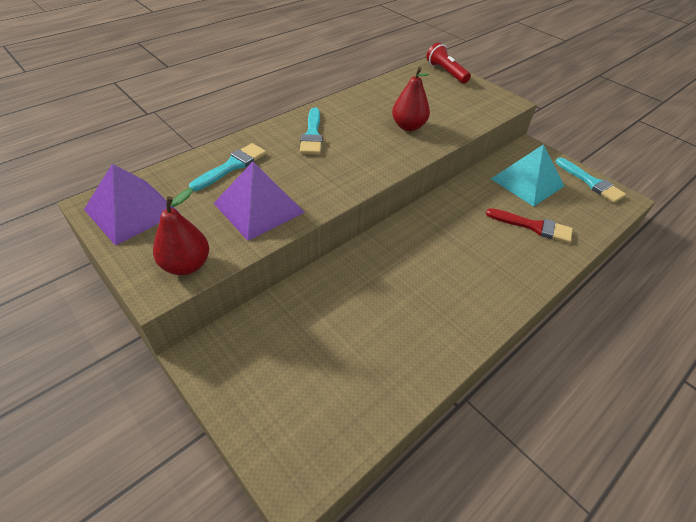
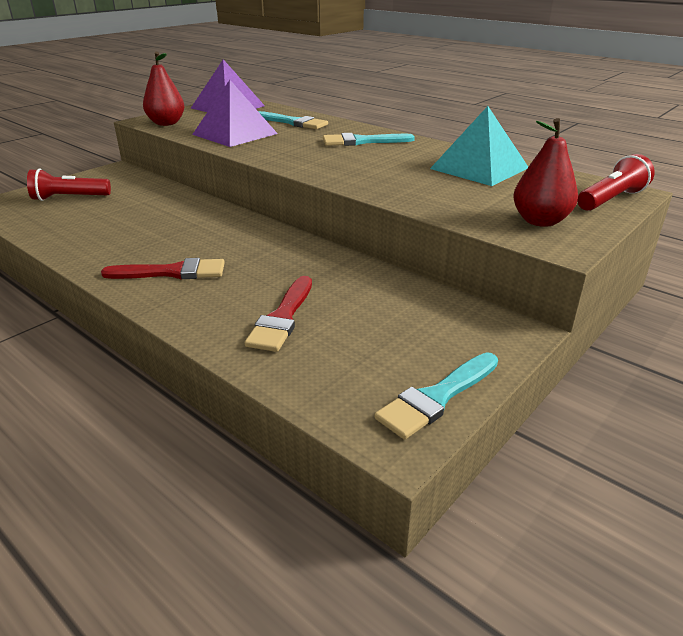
camera: 85 degrees right, 15 degrees down
(295, 391) = (69, 198): none -> red flashlight
(408, 126) = (413, 179): red pear -> red pear (540, 221)
(479, 282) = (172, 272): none -> red brush
(527, 182) = (399, 320): turquoise pyramid -> turquoise pyramid (479, 168)

